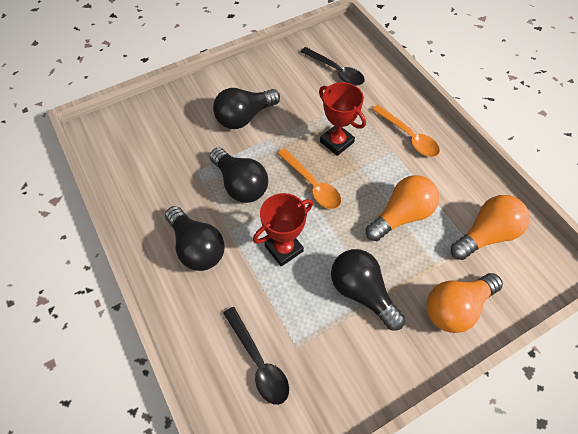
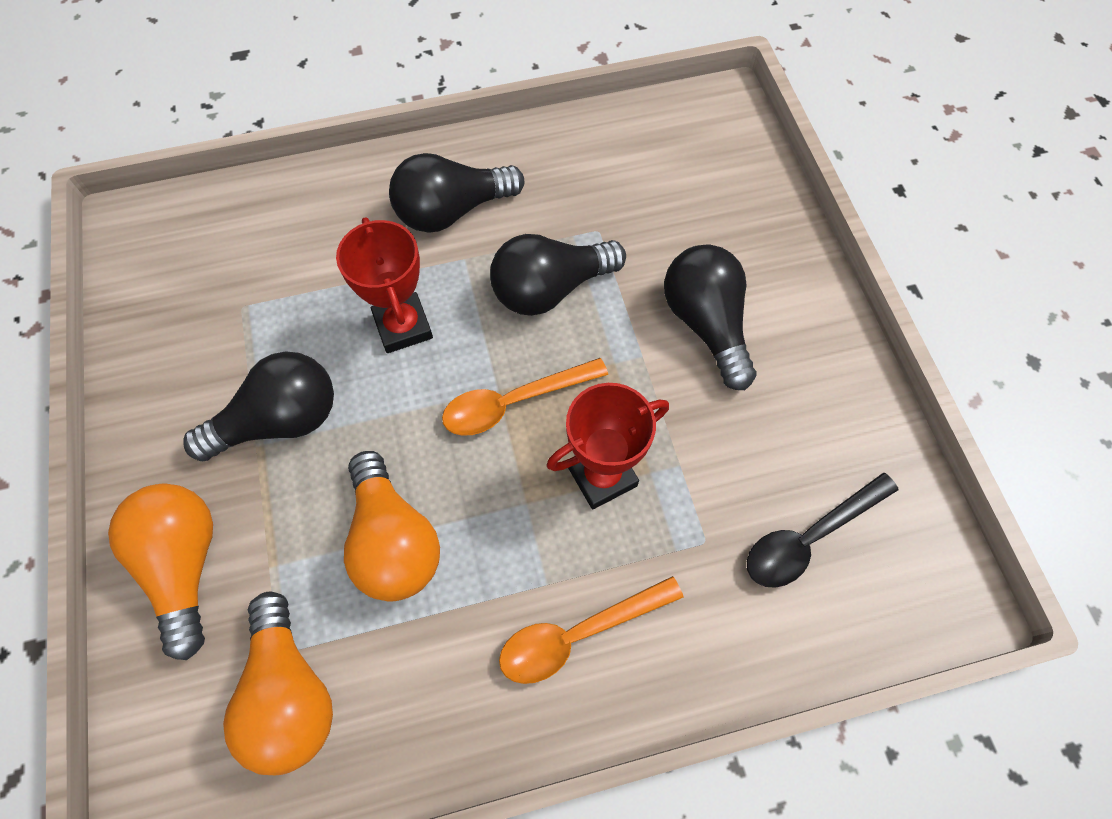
camera: 105 degrees right, 5 degrees up
(258, 361) = (244, 256): black spoon -> none

